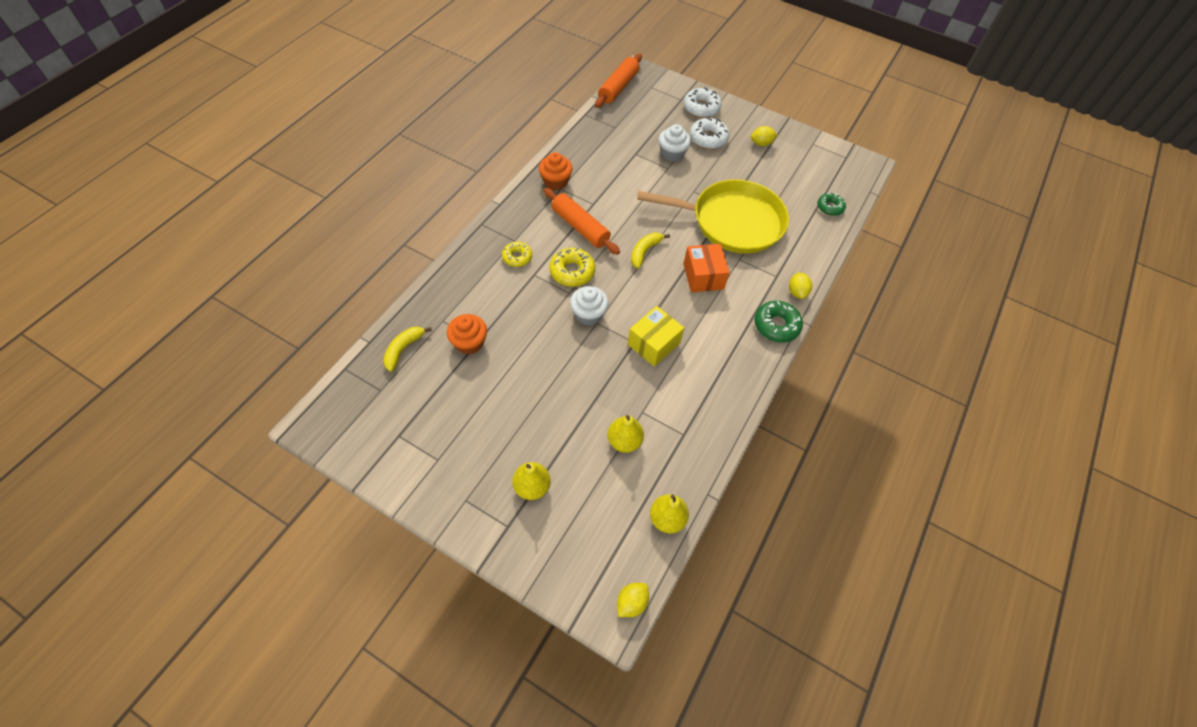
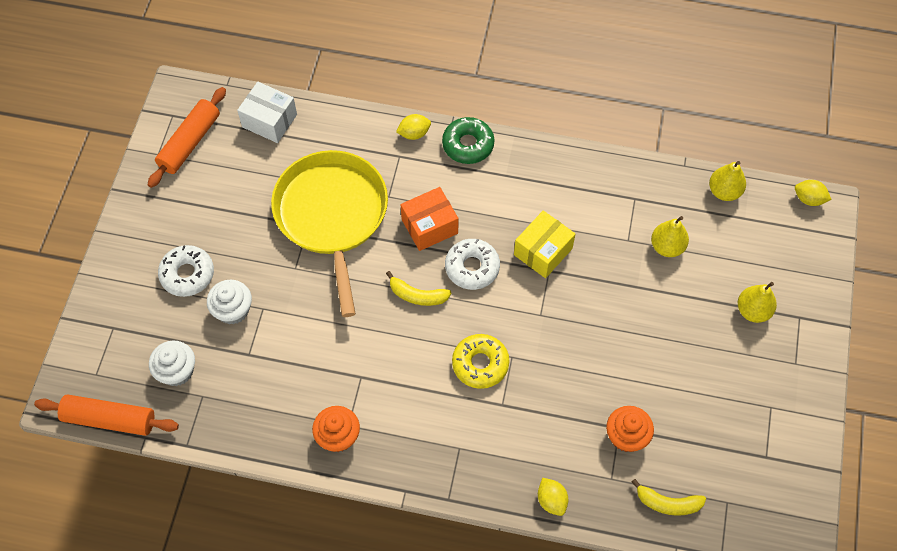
camera: 105 degrees left, 5 degrees up
(517, 257) = (484, 434): yellow donut -> none
(580, 227) = (407, 378): orange rolling pin -> orange rolling pin (190, 143)
(588, 314) = (533, 327): white cupcake -> white cupcake (177, 371)
(653, 344) = (543, 251): yellow box -> yellow box turned 75 degrees counterclockwise
(701, 108) = (124, 297): white donut -> white donut (472, 267)
(761, 143) = (177, 211): yellow lemon -> yellow lemon (551, 500)
(830, 207) = (269, 121): green donut -> white box

